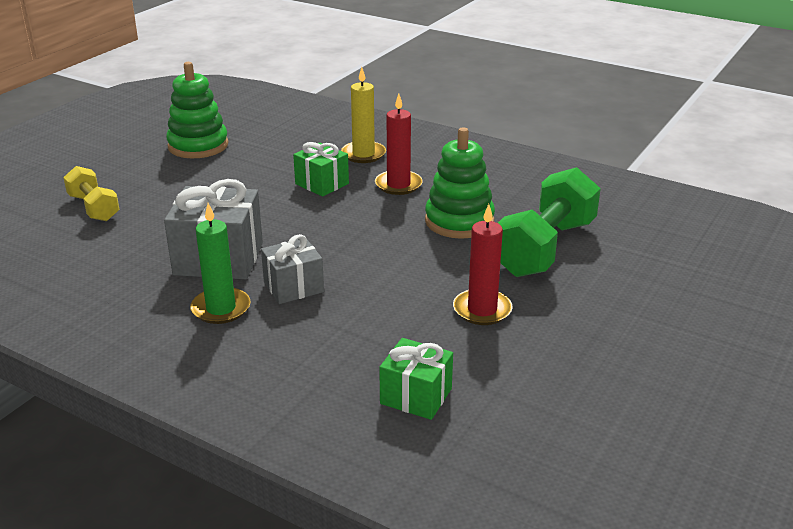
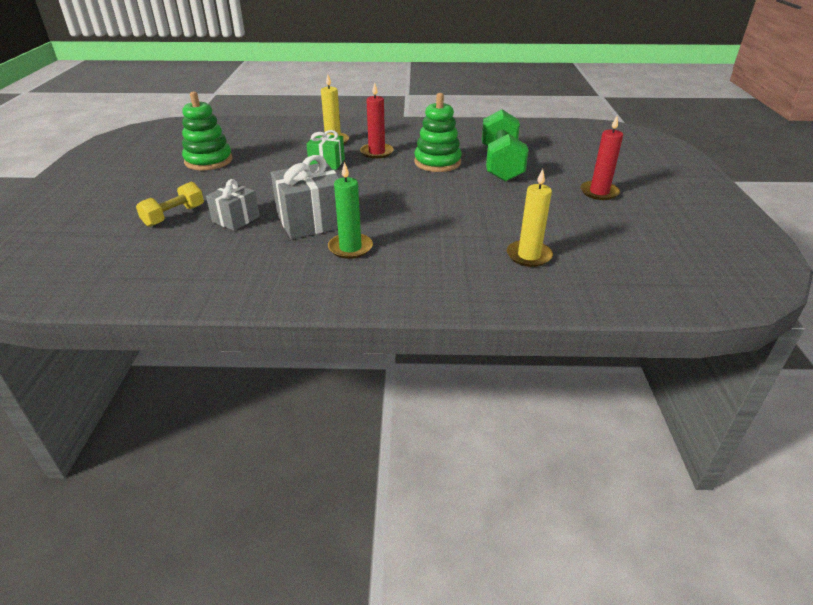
camera: 30 degrees left, 5 degrees up
(94, 208) = (174, 216): yellow dumbbell -> yellow dumbbell turned 75 degrees counterclockwise
(293, 287) = (382, 222): grey gift -> grey gift (236, 219)
(416, 396) = (529, 256): green gift -> yellow candle
(482, 310) = (507, 202): red candle -> red candle (599, 192)

